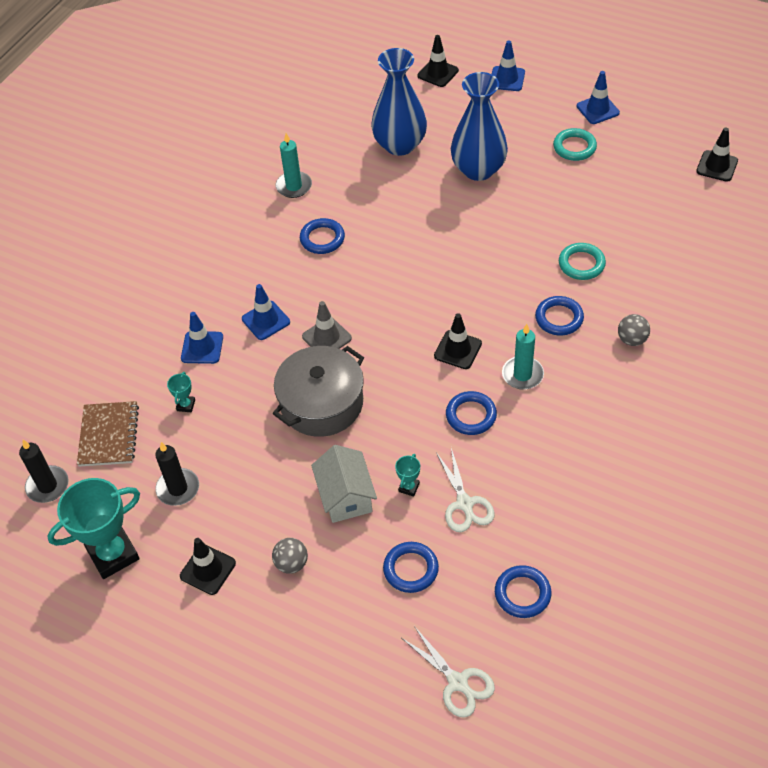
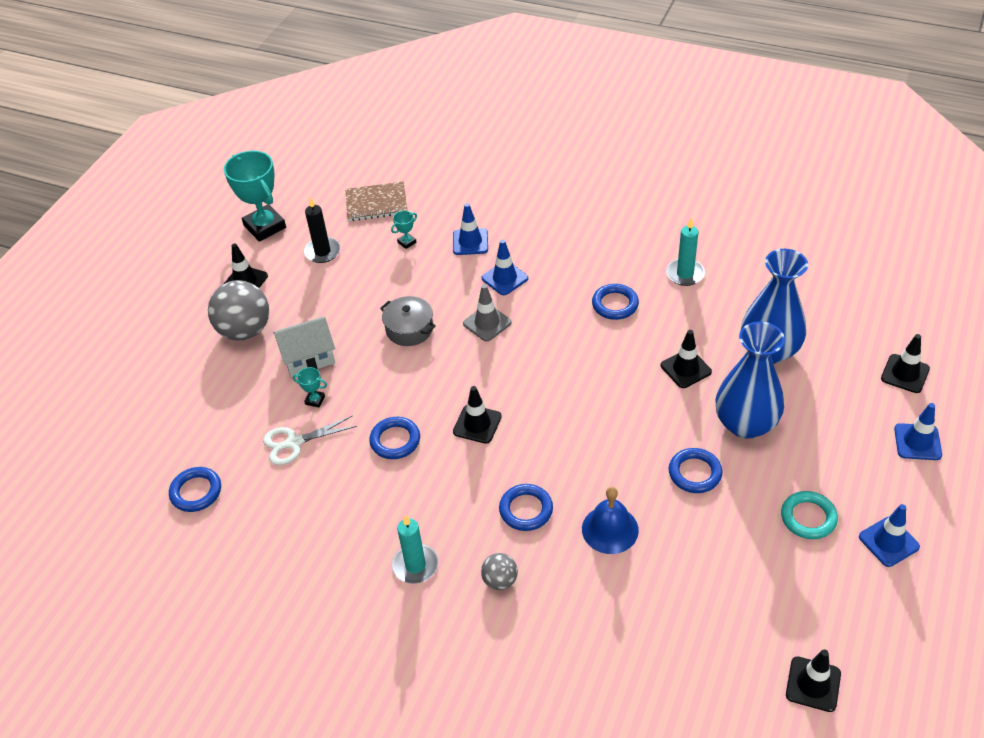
camera: 85 degrees right, 5 degrees down
(47, 486) = (329, 180): black candle -> none
(186, 405) = (407, 242): turquoise trophy -> turquoise trophy turned 45 degrees counterclockwise
(291, 563) = (245, 330): grey ball -> grey ball, size x1.98
(322, 403) = (409, 329): grey pot -> grey pot, size x0.61
(411, 569) = (230, 409): blue ring -> blue ring (695, 473)
(412, 199) = (685, 369): none -> black traffic cone
(458, 683) = (119, 450): white scissors -> none
(522, 375) = (447, 480): turquoise candle -> turquoise candle (415, 565)
(581, 264) = (610, 529): turquoise ring -> blue bell

